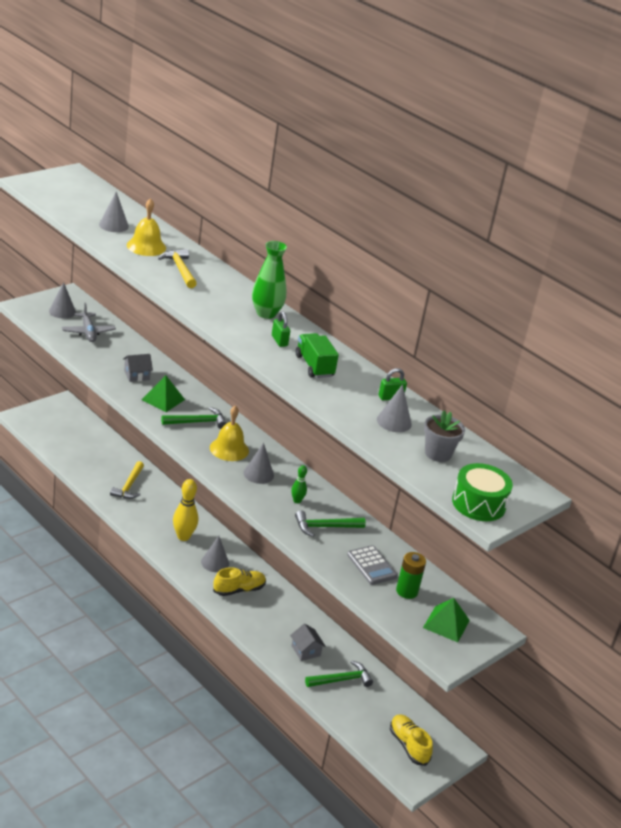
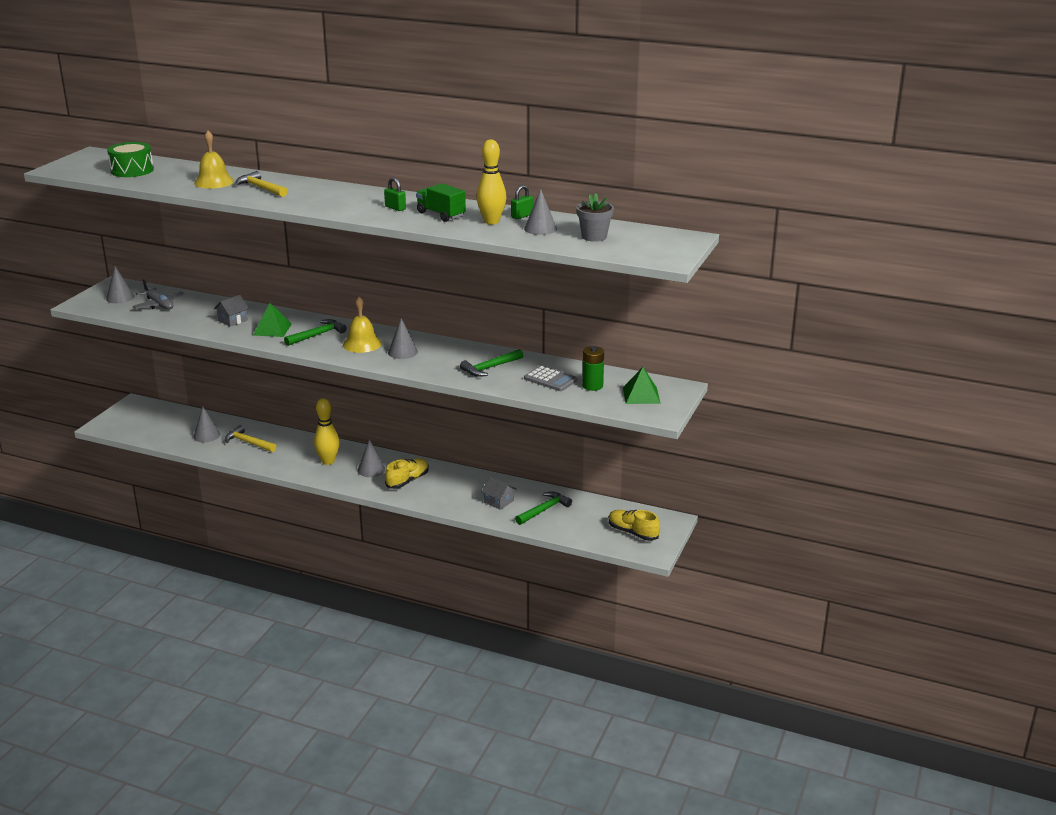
camera: 20 degrees left, 5 degrees down
(113, 225) = (169, 176): grey cone -> grey cone (206, 435)
(129, 486) = (248, 442): yellow hammer -> yellow hammer turned 135 degrees clockwise
(266, 313) = (365, 195): green vase -> none
(297, 501) = (451, 359): green bowling pin -> none
(354, 394) = (491, 221): none -> yellow bowling pin
(478, 504) = (655, 255): green drum -> green drum (132, 170)

